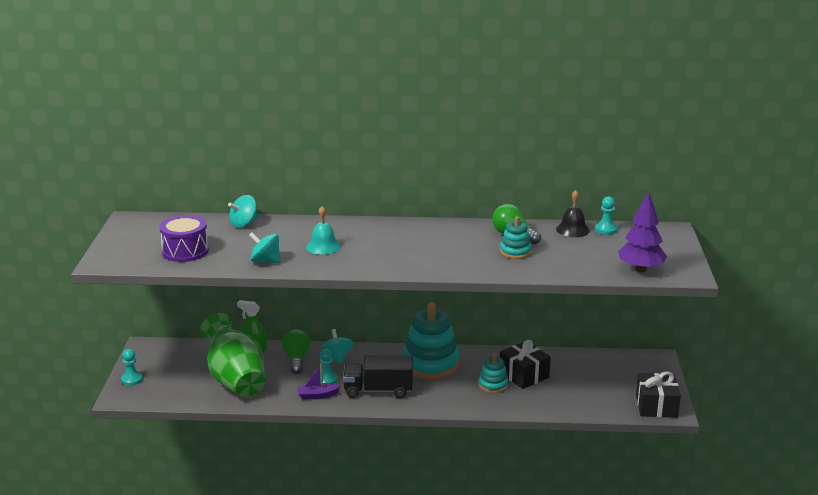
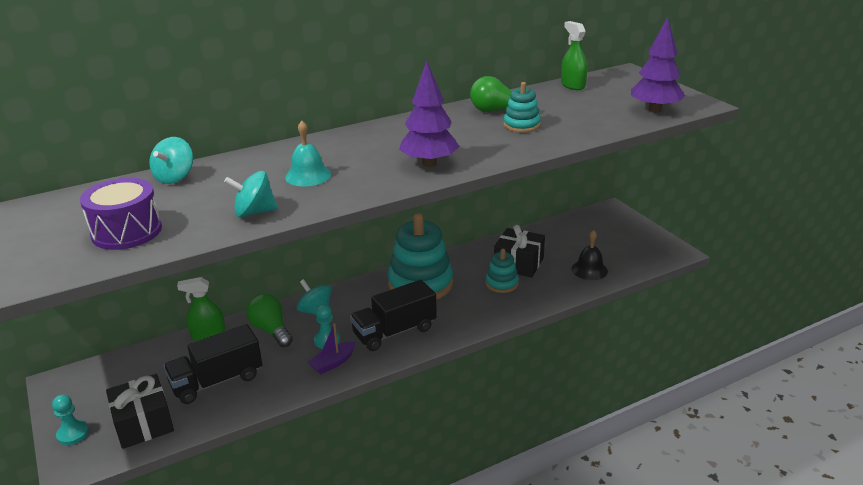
camera: 30 degrees left, 5 degrees up
(235, 379) = (217, 381): green vase -> black truck
(411, 261) = (429, 163): none -> purple tree
(572, 229) = (544, 92): black bell -> black bell (589, 270)
(606, 229) = (572, 85): turquoise pawn -> green spray bottle
(656, 406) = (658, 251): black gift -> black gift (143, 423)

